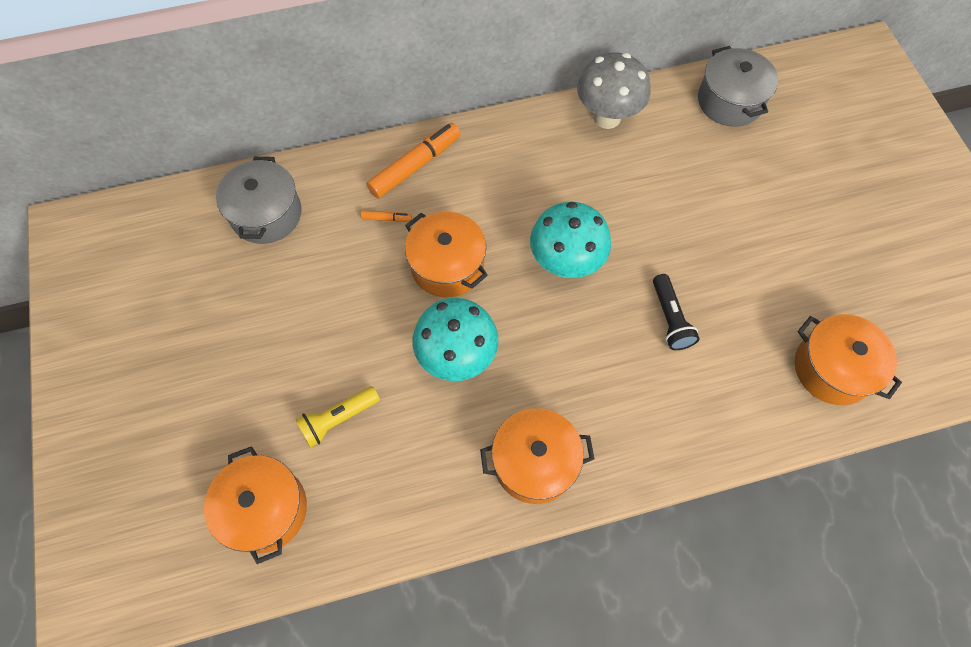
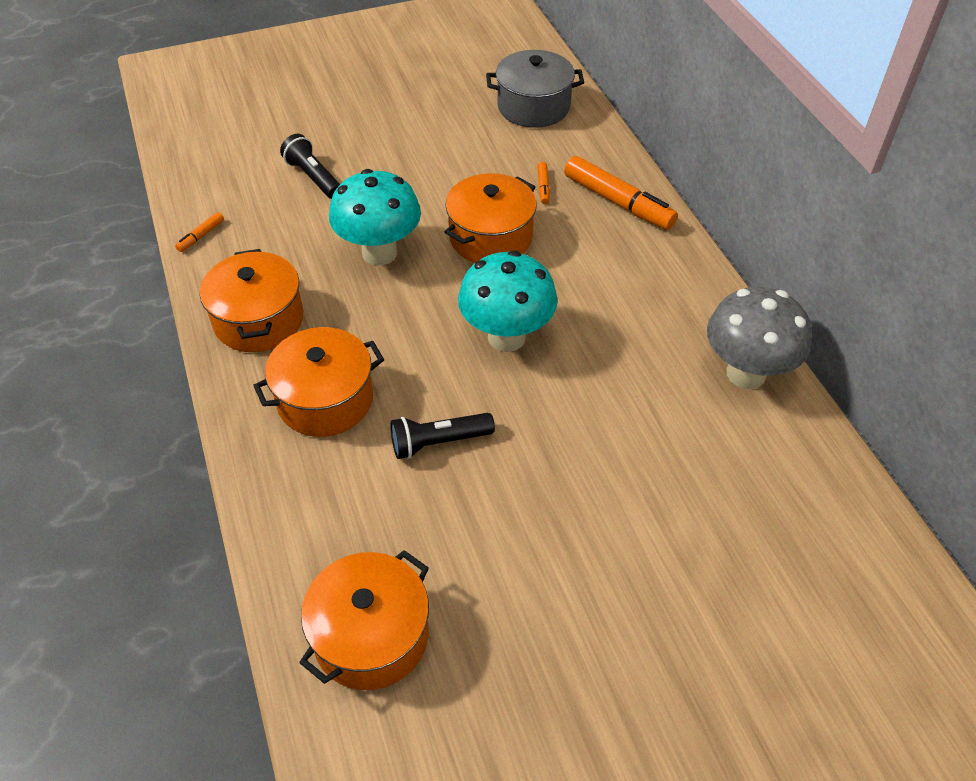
camera: 85 degrees right, 15 degrees down
(265, 509) = (231, 144): orange pot -> orange pot (325, 399)
(338, 419) = (313, 177): yellow flashlight -> black flashlight
(413, 528) = (201, 236): none -> orange marker
(730, 101) = (829, 526): grey pot -> none

